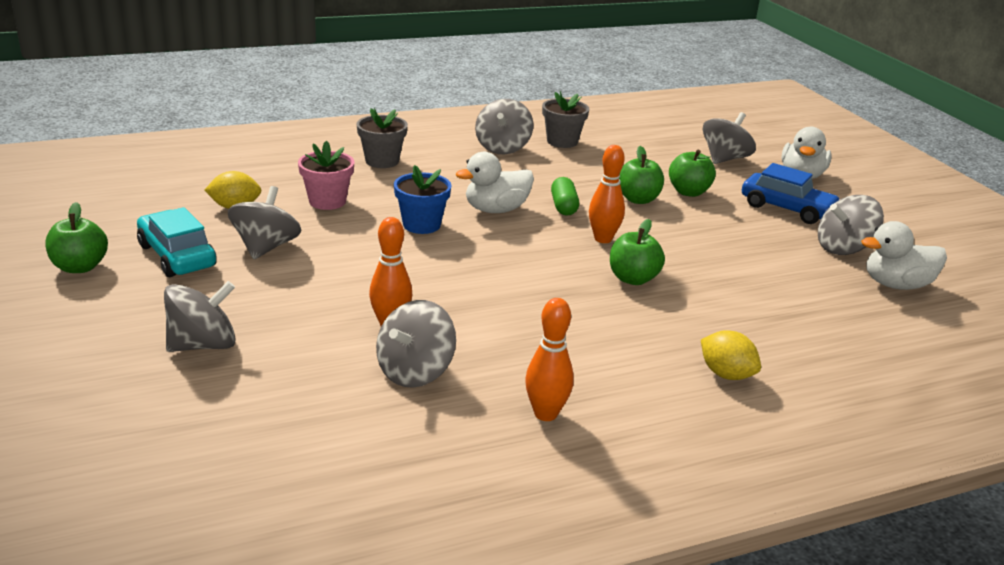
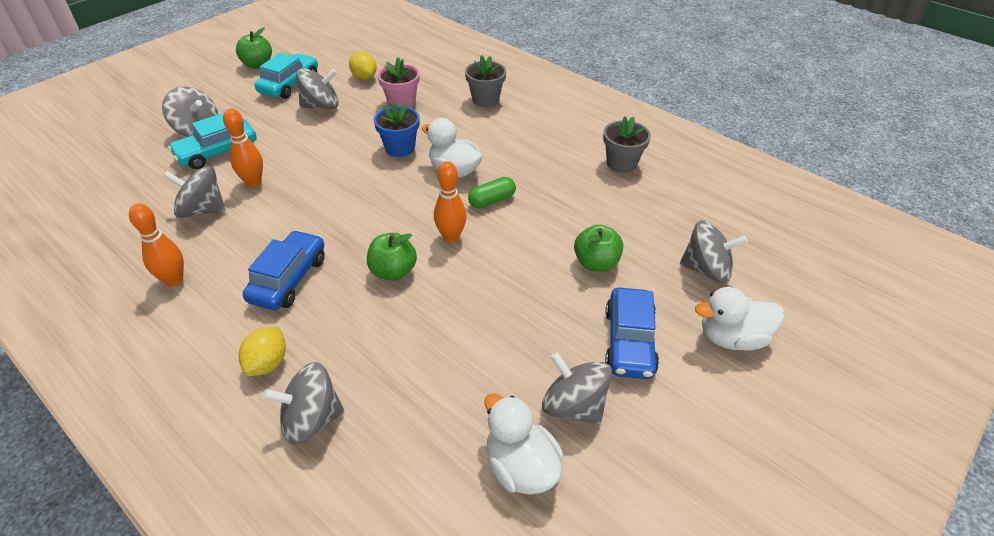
camera: 65 degrees right, 15 degrees up
(286, 338) = (217, 152): none -> turquoise car
(502, 147) = (571, 139): grey spinning top -> grey spinning top (311, 420)
(601, 337) = (288, 279): none -> blue car
(638, 199) = (547, 236): green apple -> none

